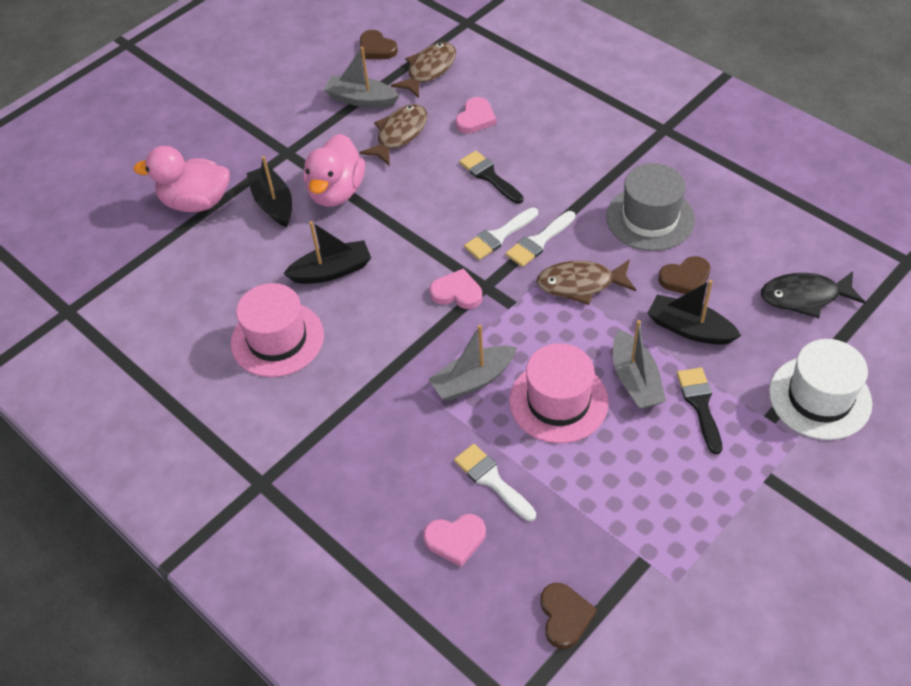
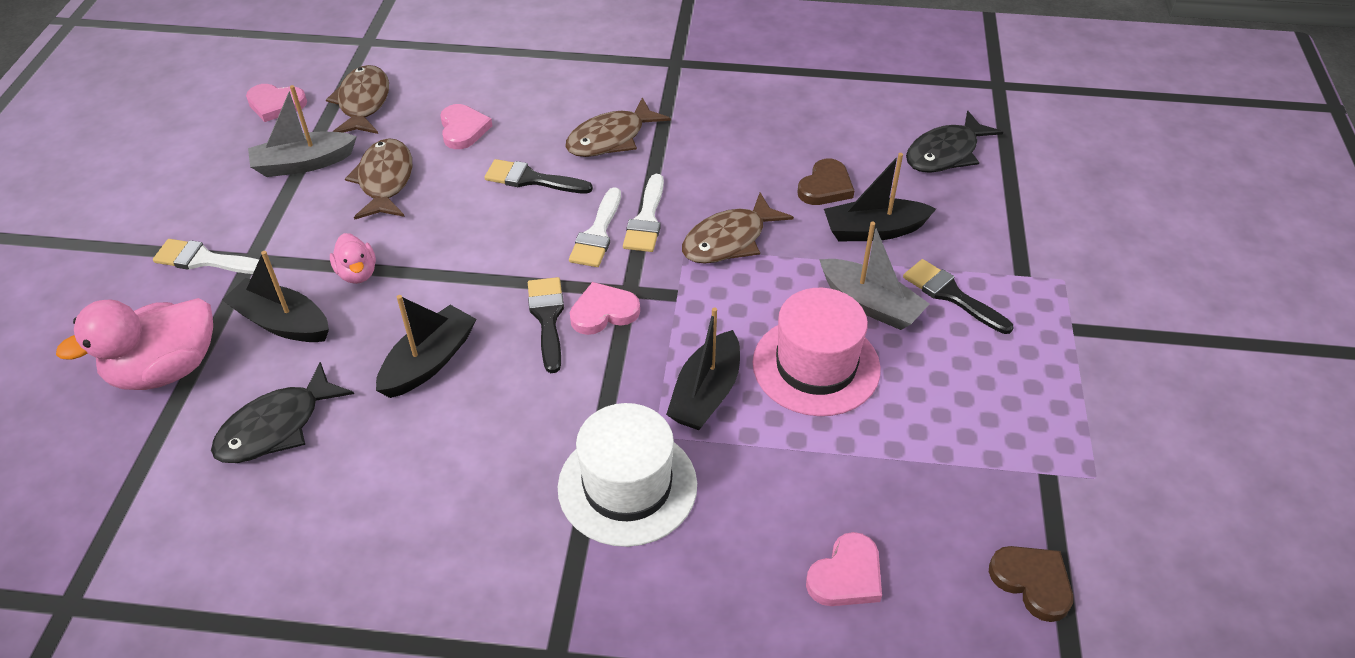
camera: 40 degrees left, 5 degrees down
(225, 267) = (276, 427): none -> black fish
(277, 339) = (425, 474): pink hat -> none
(336, 192) = (357, 273): pink duck -> pink duck, size x0.52
(376, 48) = (276, 104): brown heart -> pink heart
(420, 279) = (547, 318): none -> black brush
(473, 380) = (706, 393): grey boat -> black boat
(492, 480) = (824, 486): white brush -> white brush (205, 260)
(566, 169) = (611, 138): none -> brown fish
(650, 218) = (739, 147): grey hat -> none
(820, 397) = (1044, 233): white hat -> white hat (627, 486)

